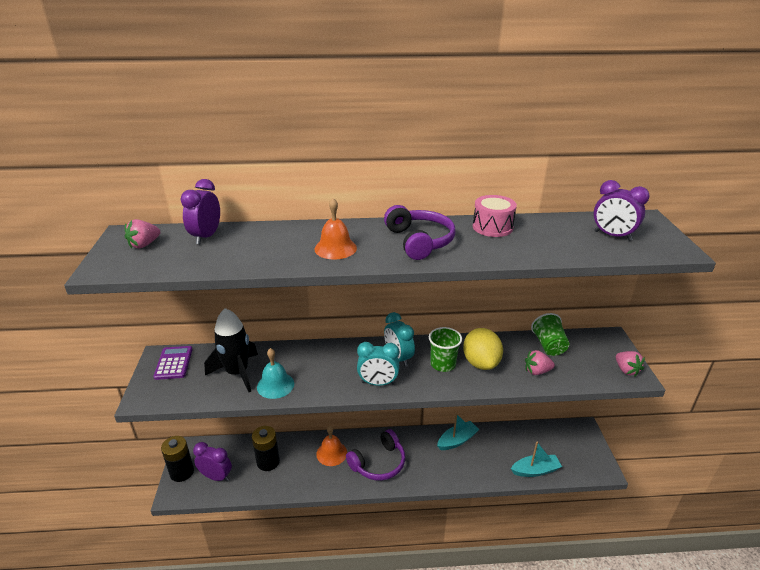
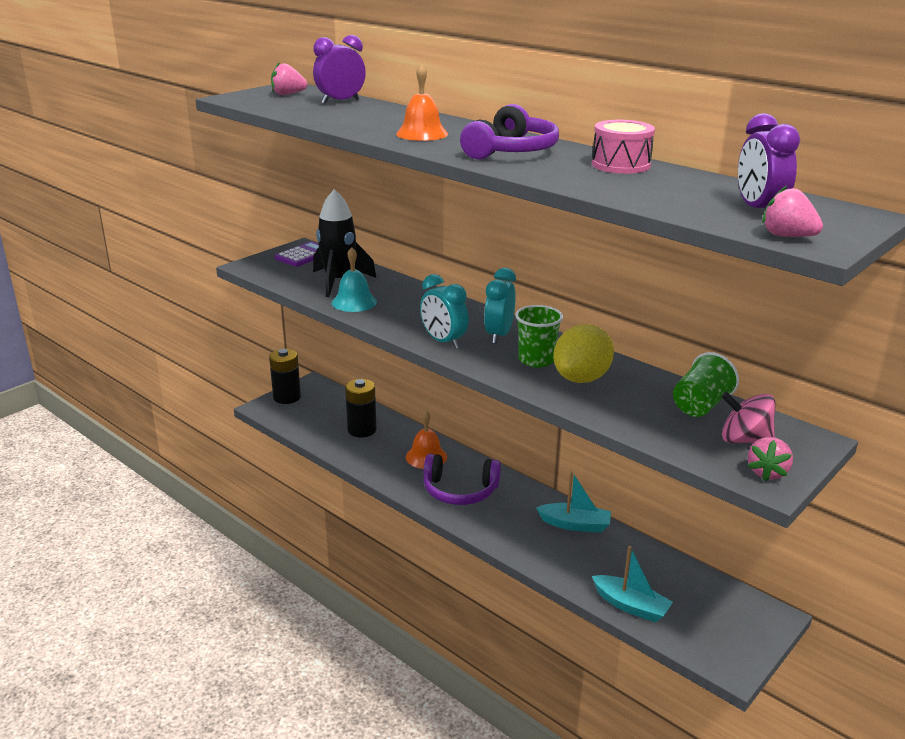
camera: 45 degrees right, 5 degrees down
(216, 476) = (307, 415): purple clock -> none
(537, 371) = (636, 415): pink strawberry -> pink strawberry (787, 236)
(592, 356) = (744, 440): none -> pink spinning top

